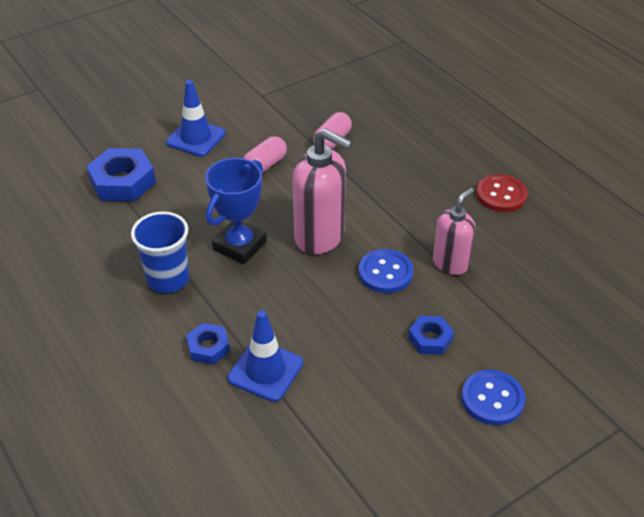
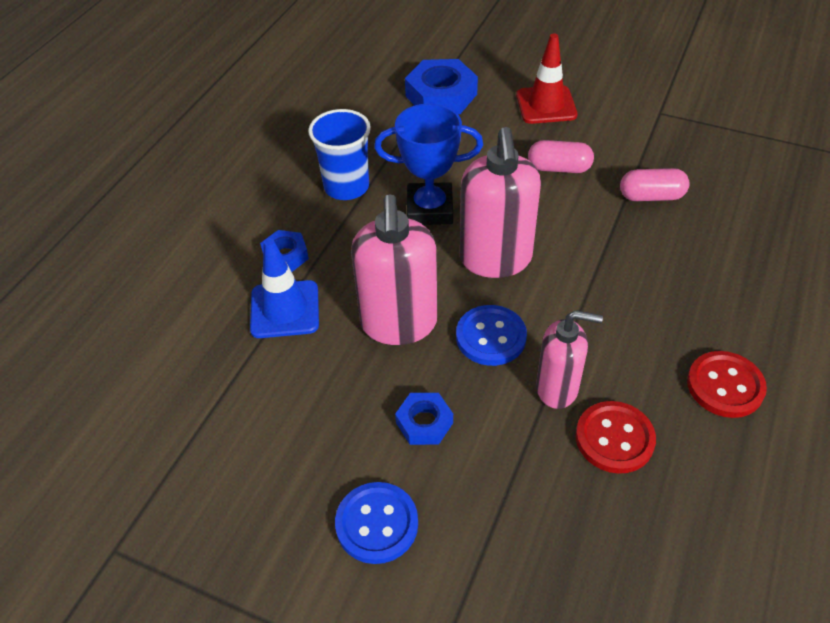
camera: 60 degrees right, 5 degrees up
(196, 138) = (546, 105): blue traffic cone -> red traffic cone
(335, 313) = (398, 324): none -> pink soap dispenser
(504, 258) = (614, 438): none -> red button

